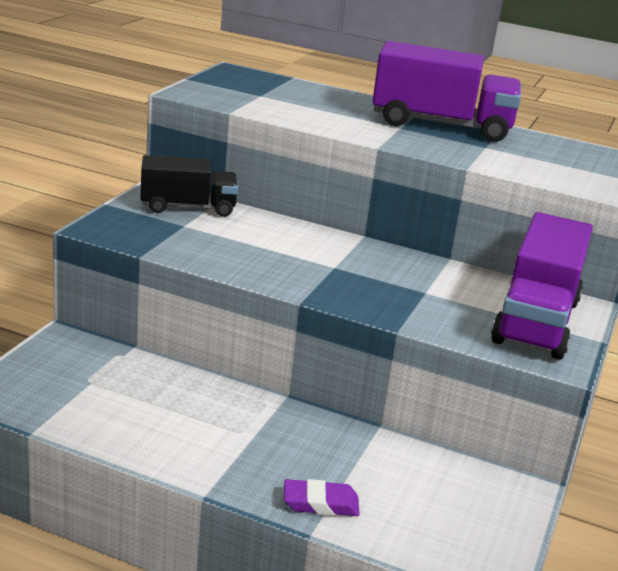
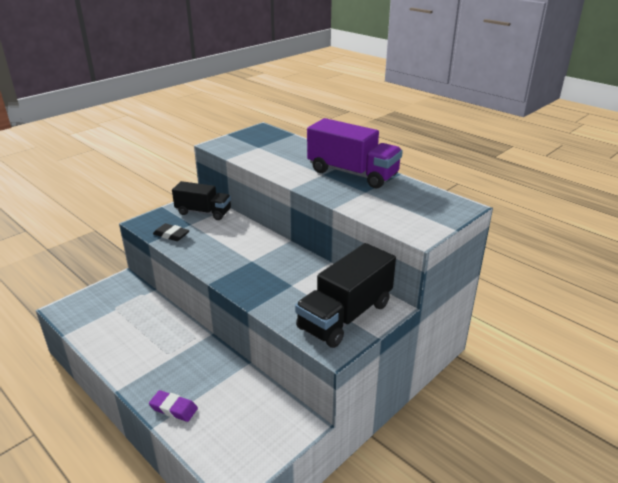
camera: 25 degrees right, 5 degrees up
(168, 242) = (171, 235): none -> black eraser
(536, 321) = (345, 316): purple truck -> black truck

